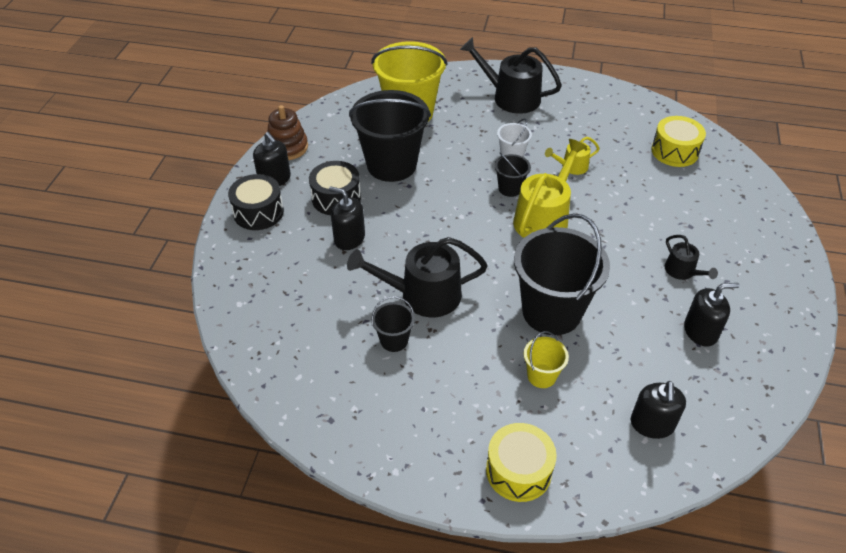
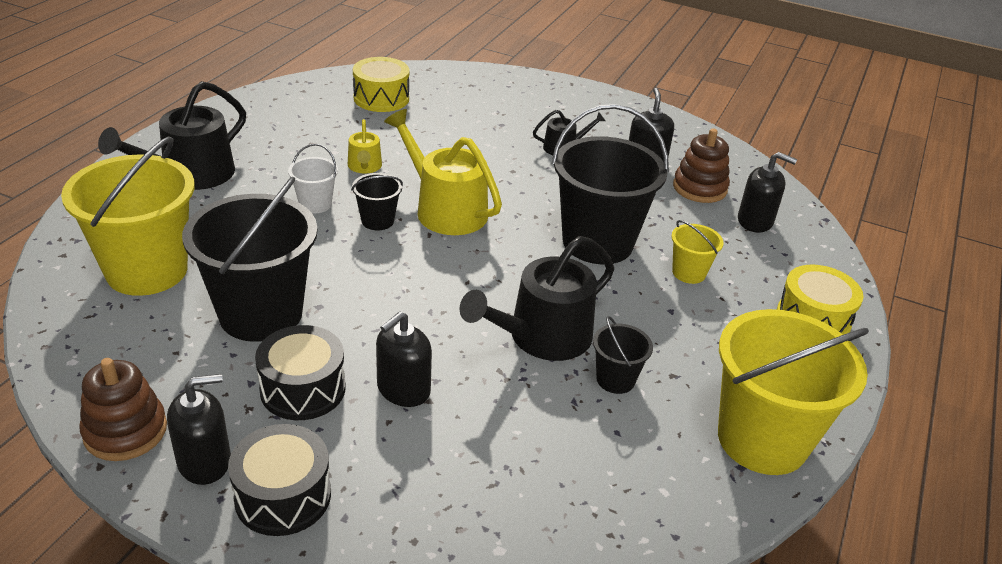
camera: 80 degrees left, 10 degrees down
(360, 432) = (762, 440): none -> yellow bucket
(423, 295) = (542, 337): black watering can -> black watering can turned 45 degrees clockwise
(682, 376) = (699, 188): none -> brown stacking toy

